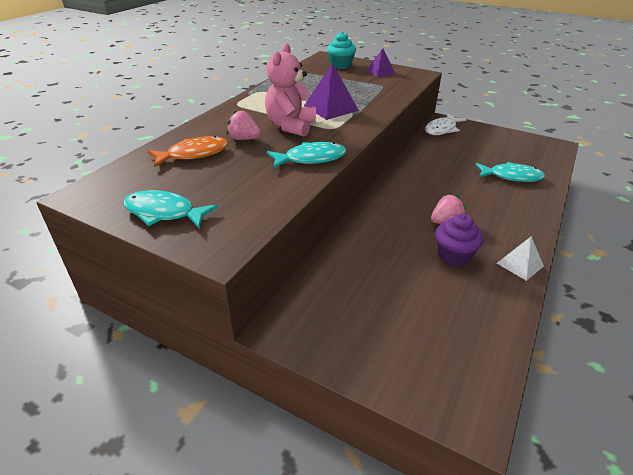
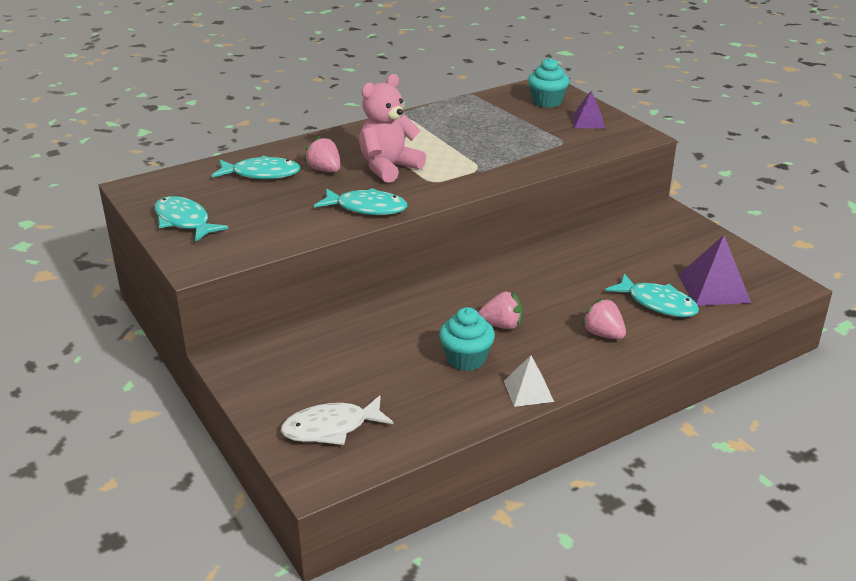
camera: 30 degrees right, 5 degrees down
(194, 154) = (261, 174): orange fish -> turquoise fish
(331, 108) = (460, 157): purple pyramid -> purple pyramid (714, 288)
(442, 129) = (645, 221): white fish -> white fish (331, 428)
(454, 255) = (466, 359): purple cupcake -> turquoise cupcake
(509, 206) = (603, 334): none -> pink strawberry

